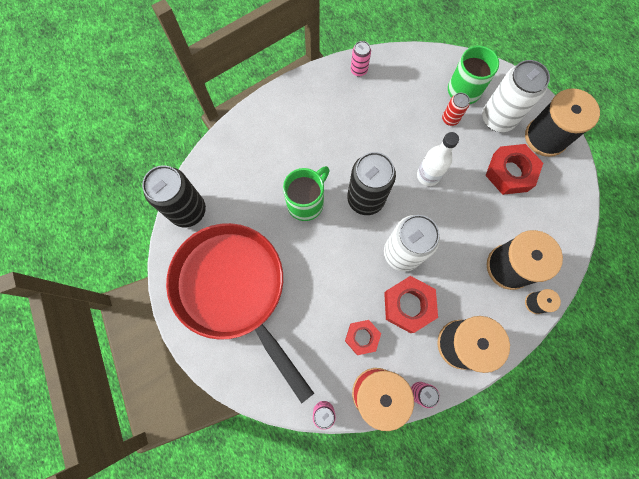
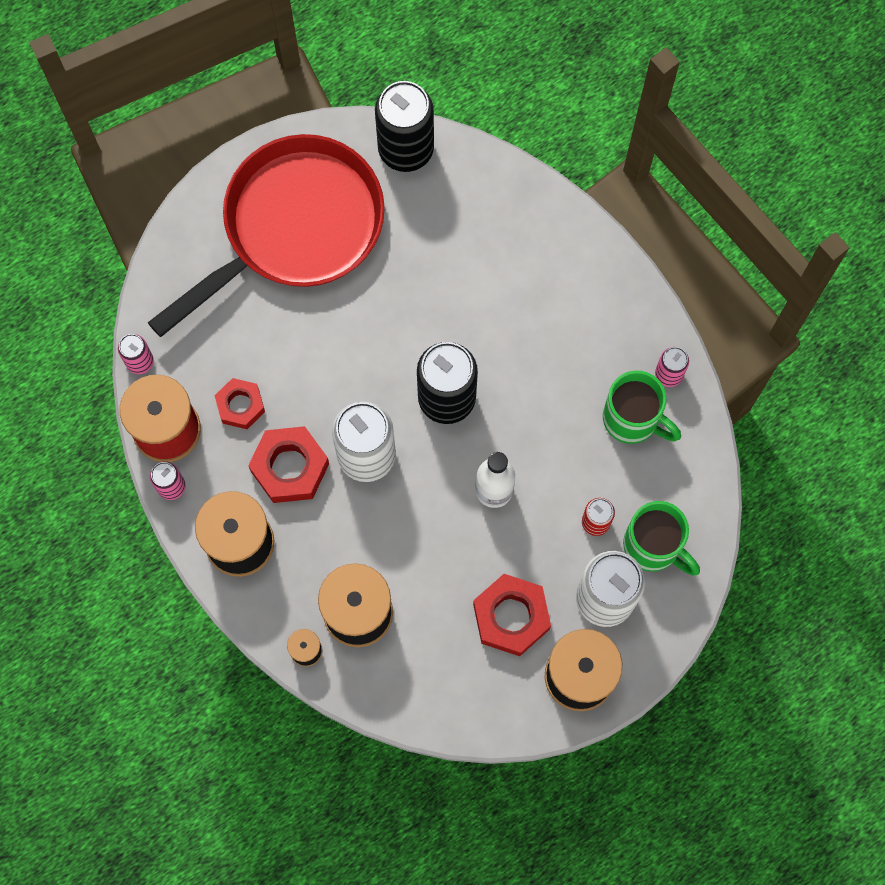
camera: 85 degrees right, 0 degrees up
(306, 202) = (433, 313): green mug -> green mug (633, 419)

